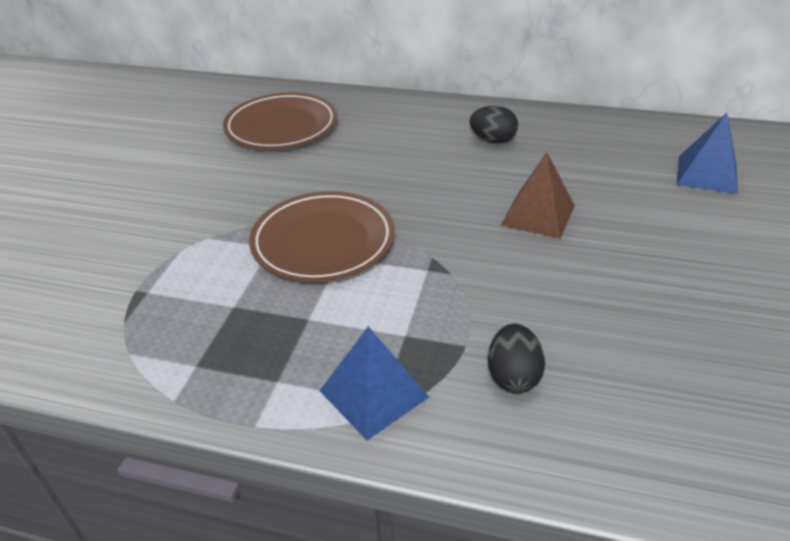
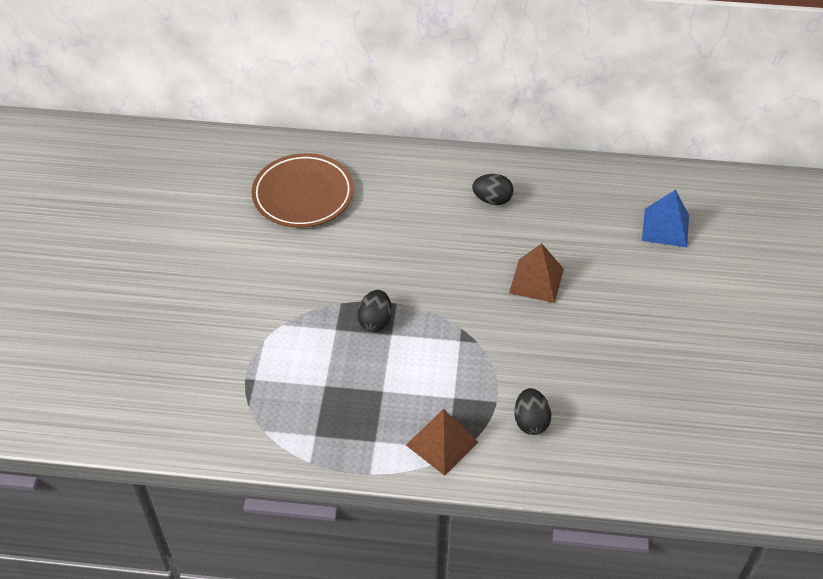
camera: 10 degrees left, 10 degrees up
(323, 242) = (375, 321): brown plate -> black egg
(373, 393) = (442, 443): blue pyramid -> brown pyramid

